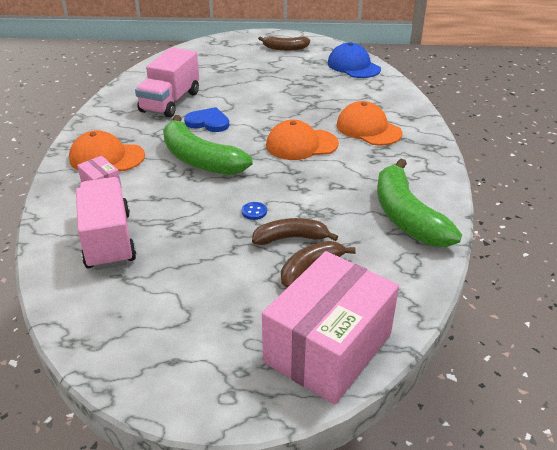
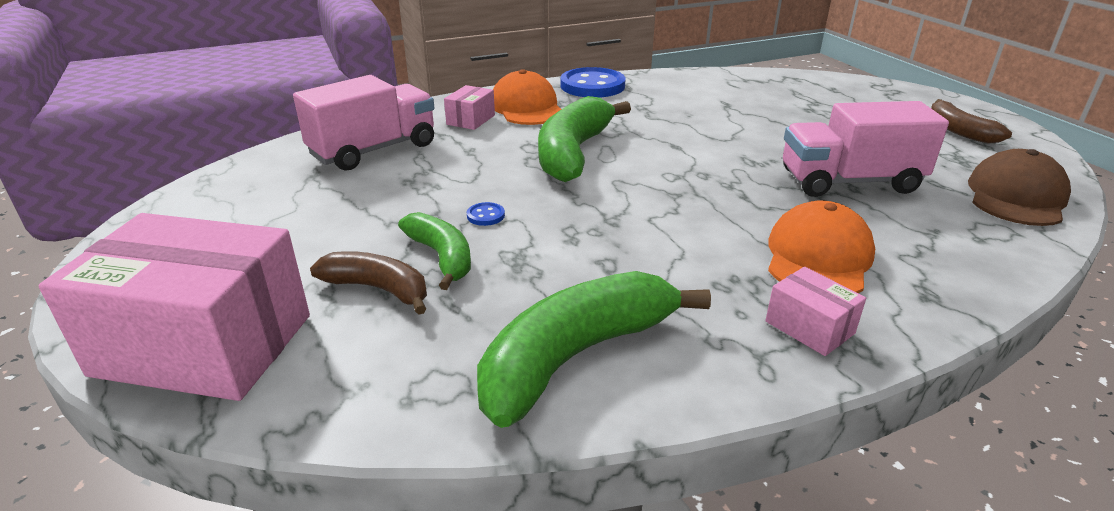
camera: 65 degrees right, 5 degrees down
(100, 122) = (592, 86): none -> blue button
(170, 102) = (684, 104): pink truck -> pink truck (849, 182)
(208, 122) = (666, 135): blue heart -> none
(291, 238) = (442, 257): brown banana -> green banana
(301, 144) = (691, 209): orange cap -> none
(353, 66) = (1016, 196): blue cap -> brown cap
(416, 151) = (809, 327): none -> pink box

